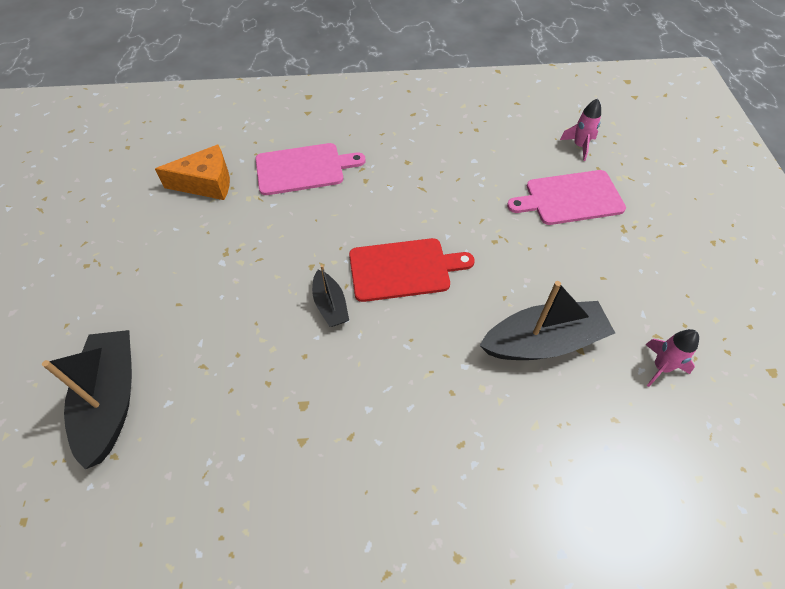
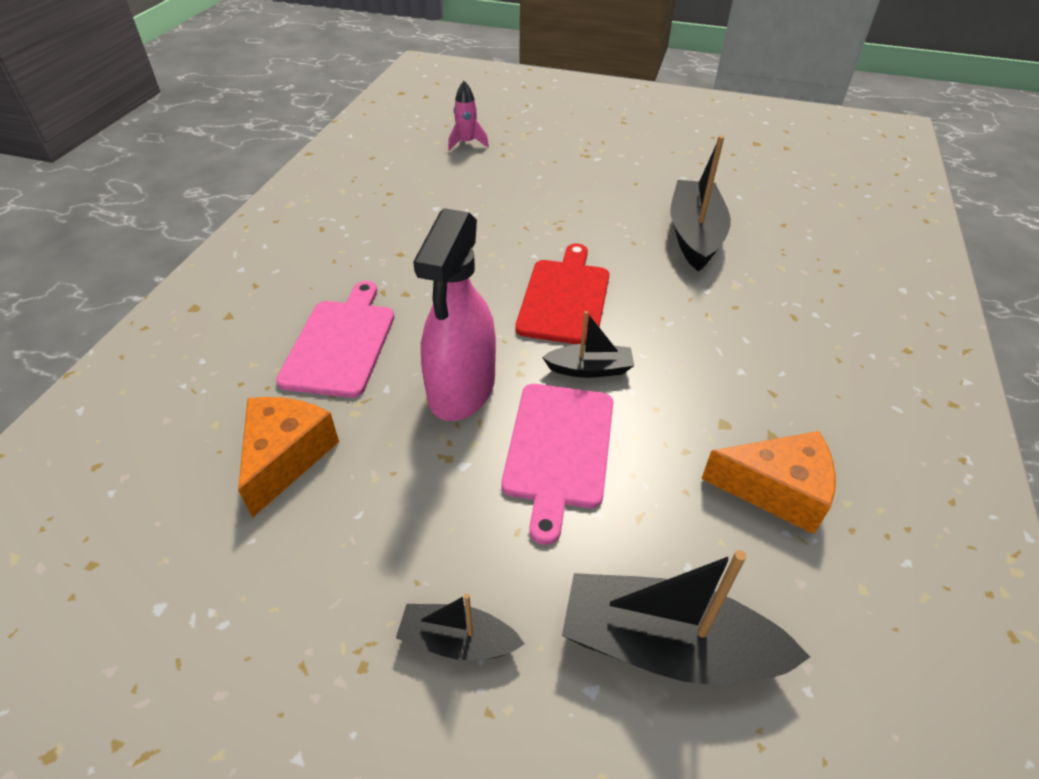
camera: 70 degrees left, 10 degrees down
(103, 299) = (458, 641): none -> black boat
(246, 450) = (776, 490): none -> orange cheese
(284, 240) = (461, 389): none -> pink spray bottle
(570, 198) = (531, 169): pink cutting board -> pink cutting board (559, 449)
(661, 367) = (739, 186): pink rocket -> none

